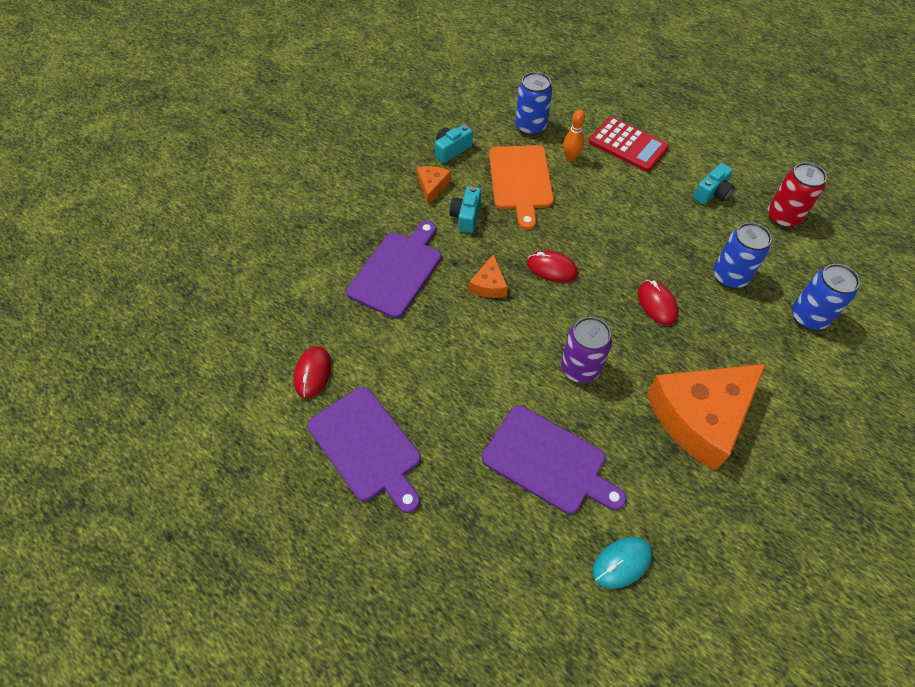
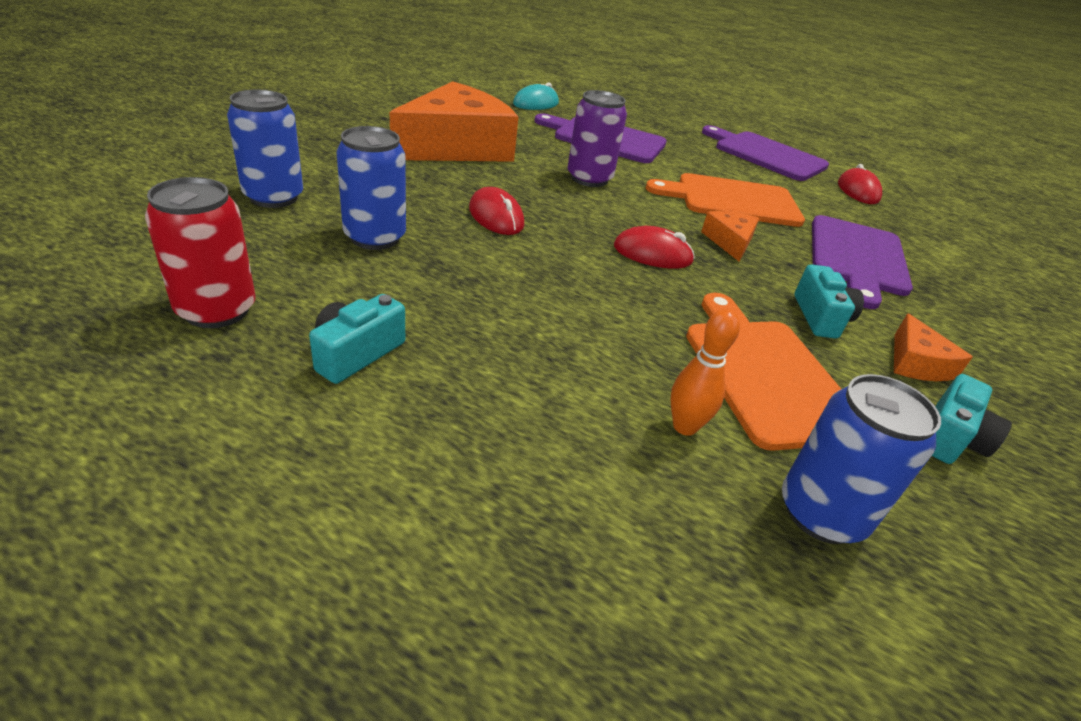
camera: 165 degrees right, 20 degrees down
(458, 344) = (732, 200): none -> orange cutting board
(628, 145) = (548, 467): red calculator -> none

